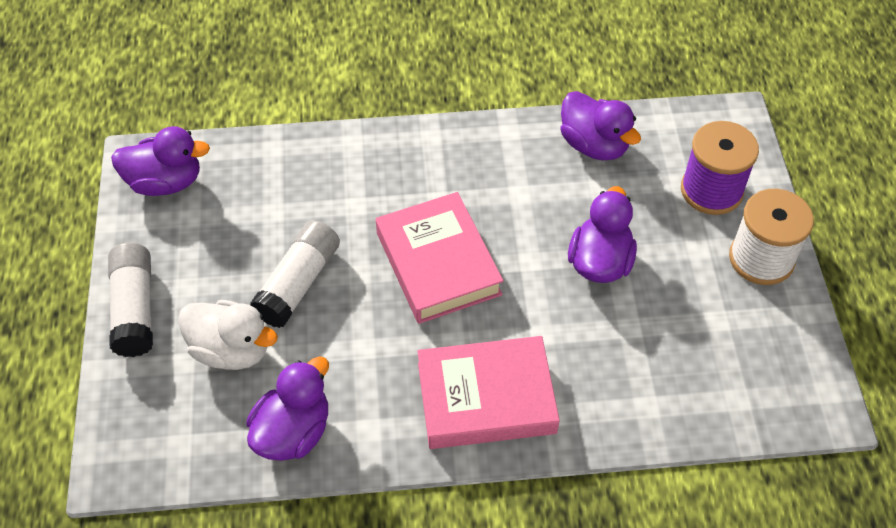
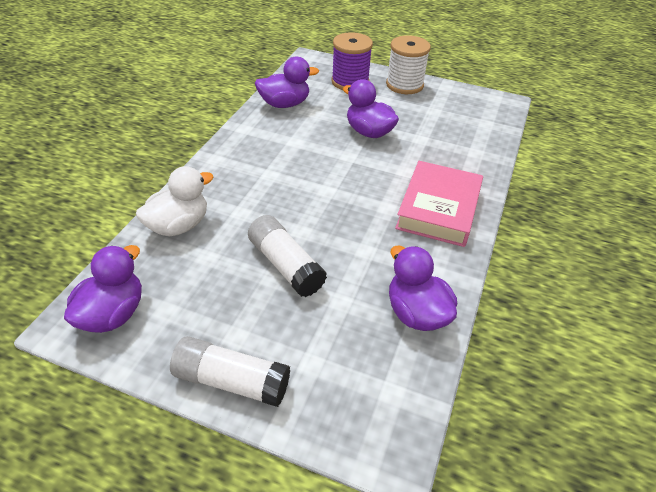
camera: 65 degrees left, 10 degrees down
(231, 350) = (320, 326): white duck -> white duck (179, 225)
(438, 263) = (321, 192): pink book -> none

